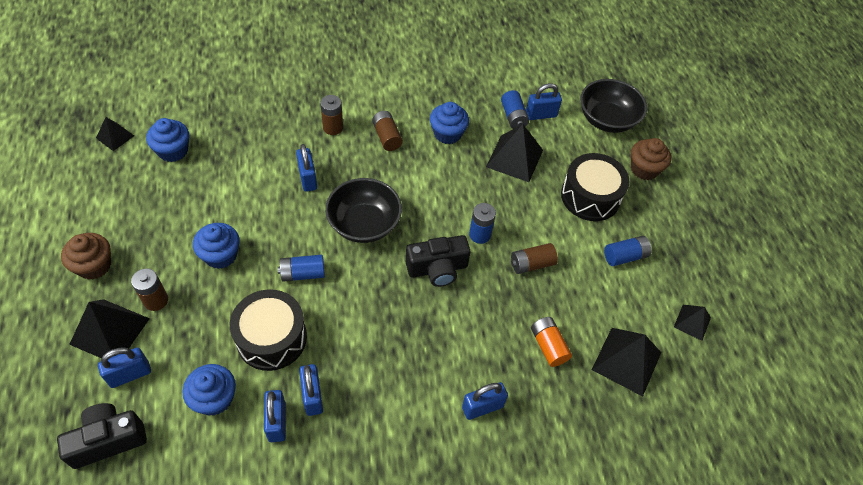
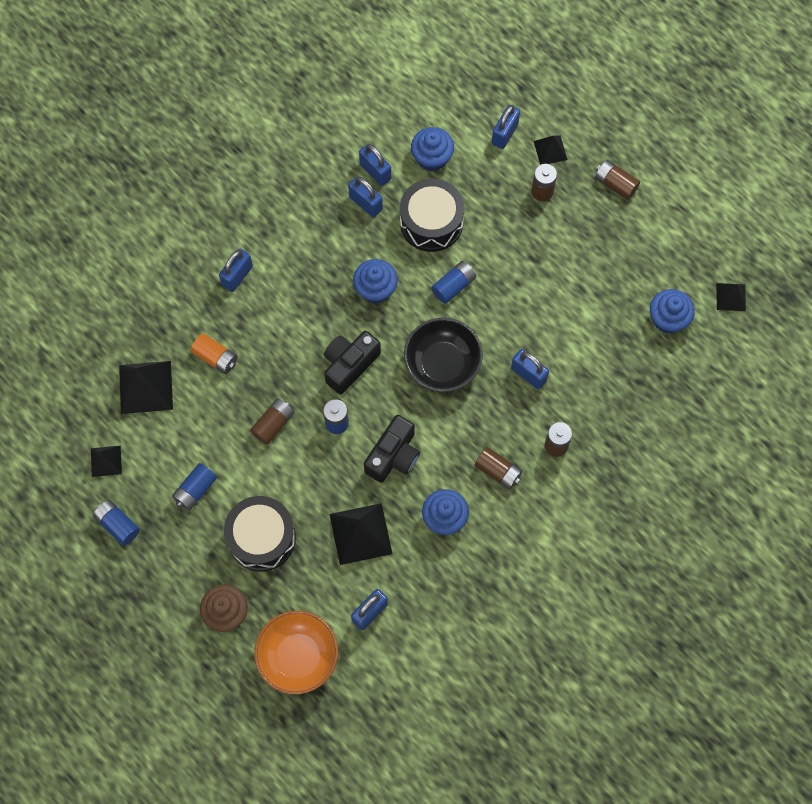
camera: 150 degrees right, 15 degrees up
(94, 266) = (615, 184): brown cupcake -> brown battery
(108, 440) = (475, 90): black camera -> black camera (393, 456)
(110, 331) = (550, 150): black pyramid -> black pyramid, size x0.57
(220, 255) = (531, 257): blue cupcake -> blue cupcake (375, 289)
(513, 117) = (396, 589): blue battery -> blue battery (117, 525)
(607, 120) = (298, 657): black bowl -> orange bowl

